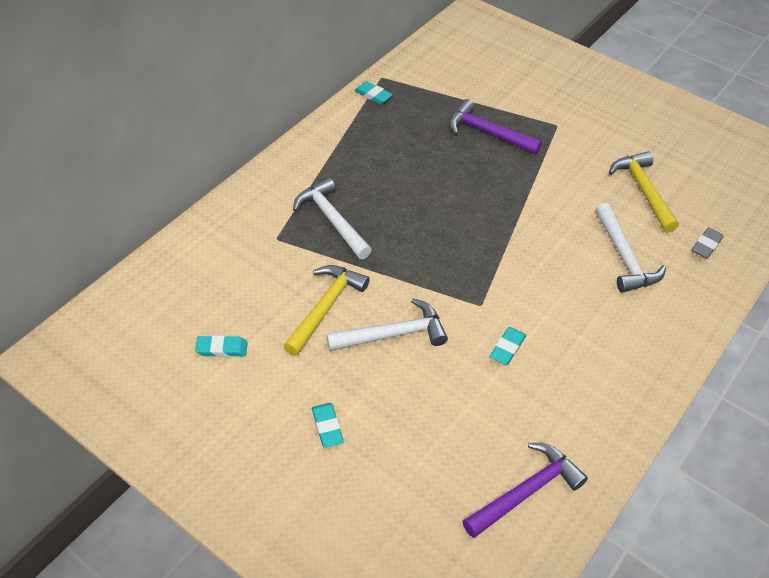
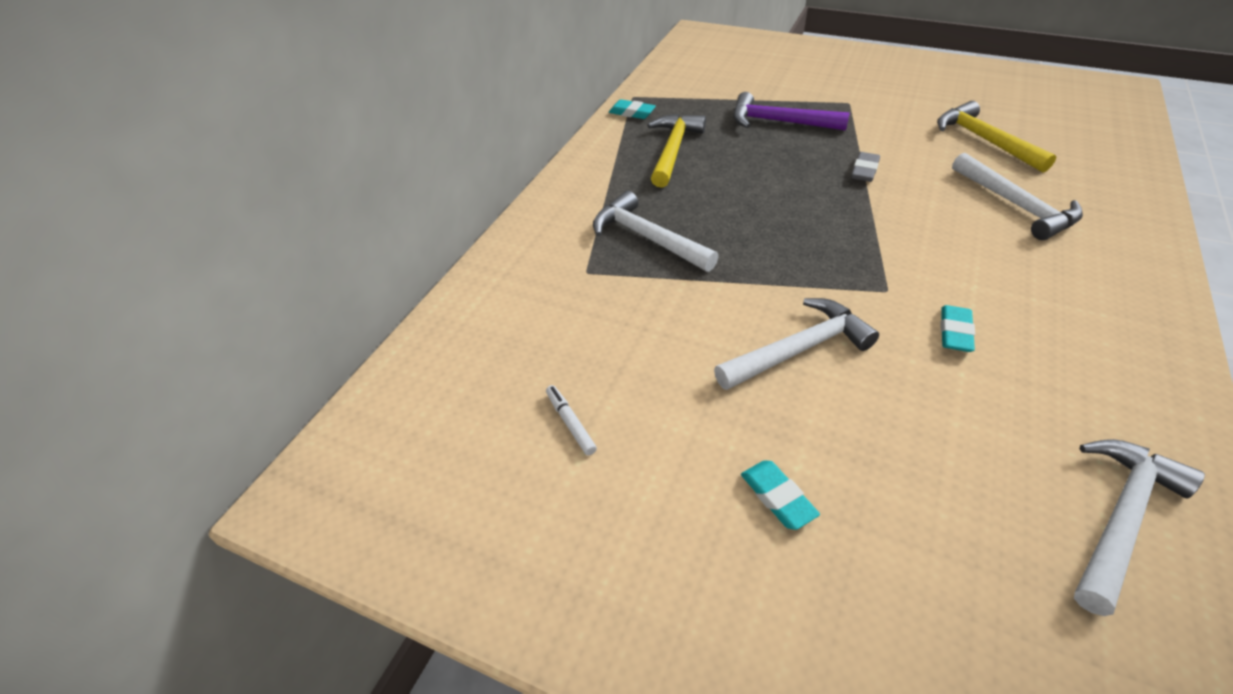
camera: 10 degrees left, 5 degrees down
(222, 348) = (570, 423): turquoise eraser -> white marker
(325, 307) = (691, 337): yellow hammer -> yellow hammer (673, 150)
(526, 492) = (1120, 519): purple hammer -> white hammer
(706, 245) = (1094, 176): grey eraser -> grey eraser (864, 170)

